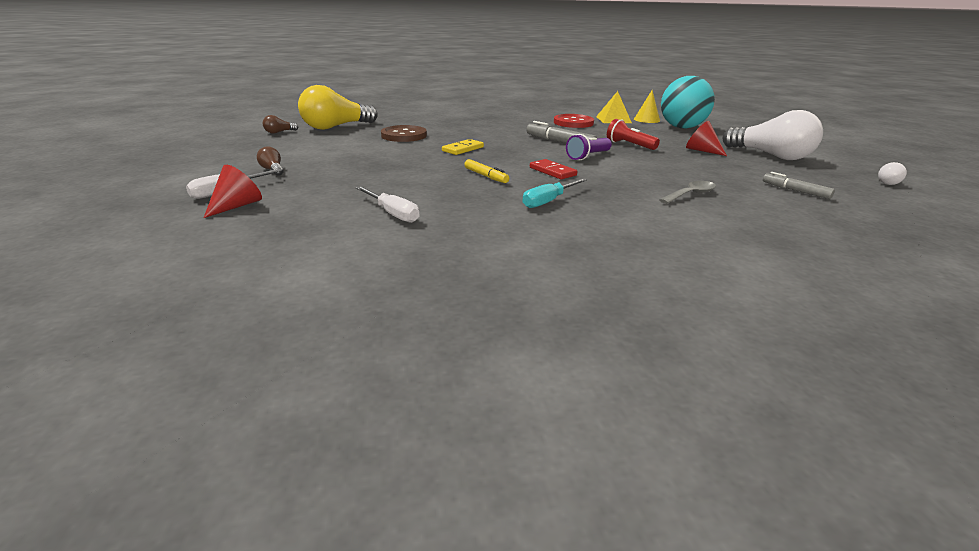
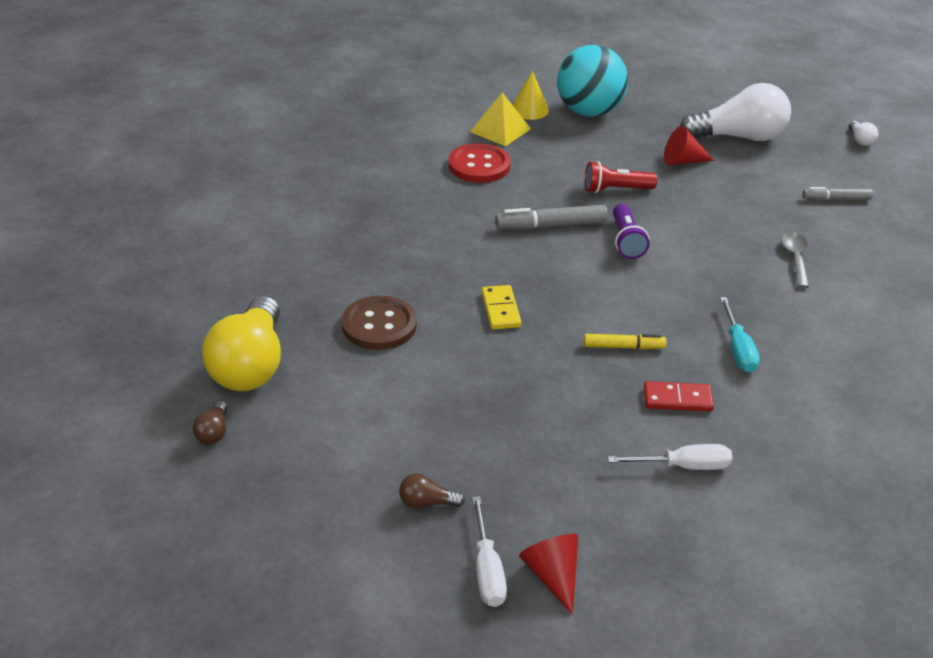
camera: 50 degrees left, 10 degrees up
(552, 171) = (653, 295): red domino -> red domino (677, 399)

